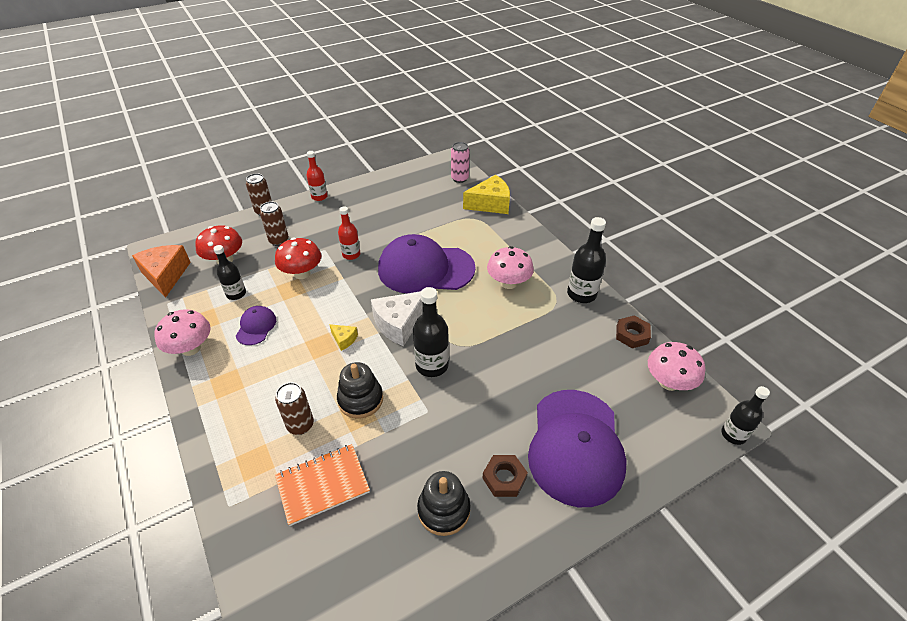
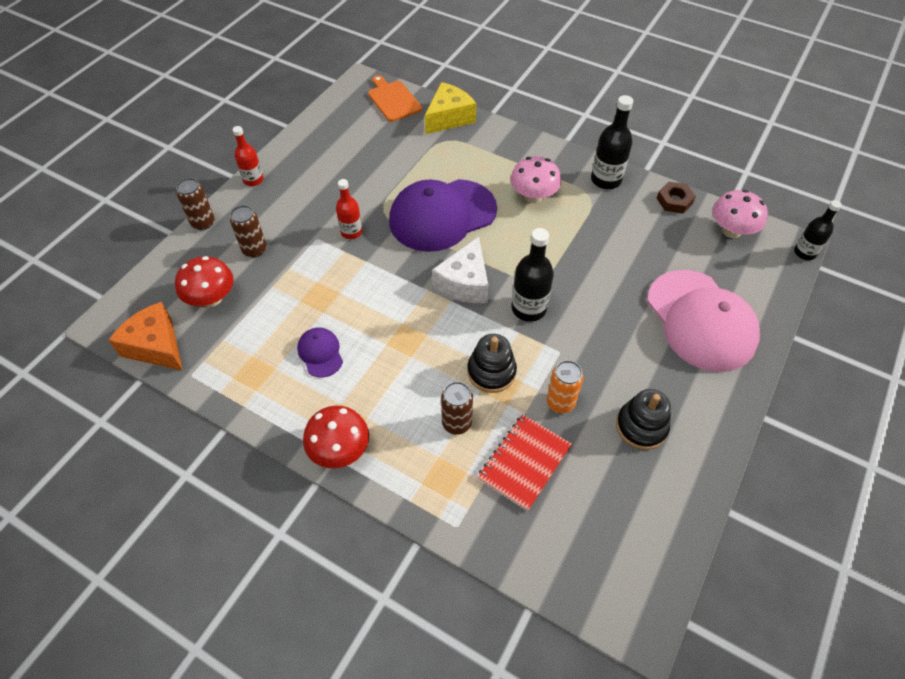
camera: 30 degrees left, 10 degrees up
(191, 348) = (270, 408): pink mushroom -> none
(236, 294) = (263, 329): black bottle -> none
(302, 273) = (316, 275): red mushroom -> red mushroom (340, 450)
(322, 485) = (524, 462): orange notebook -> red notebook
(344, 339) = (424, 323): yellow cheese -> none
(393, 452) = (560, 402): none -> orange can
(459, 179) = (393, 100): pink can -> orange cutting board
(504, 478) = (667, 375): brown nut -> none
(575, 446) = (701, 320): purple cap -> pink cap

